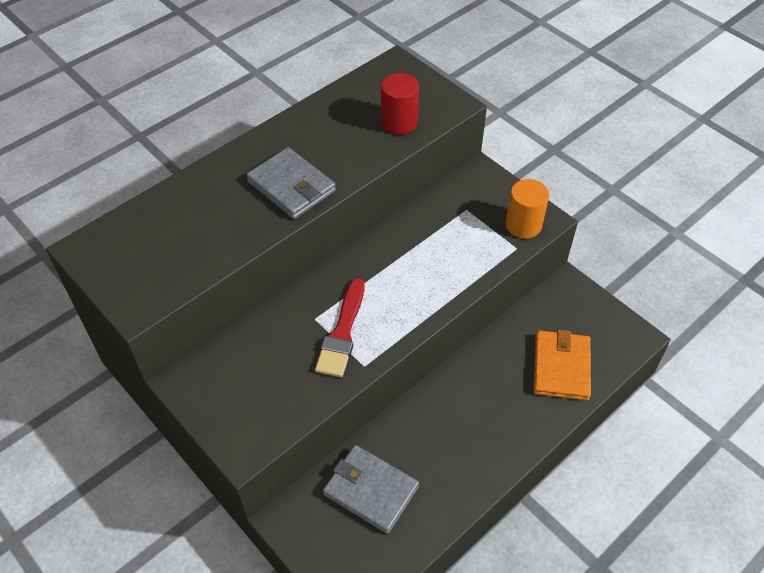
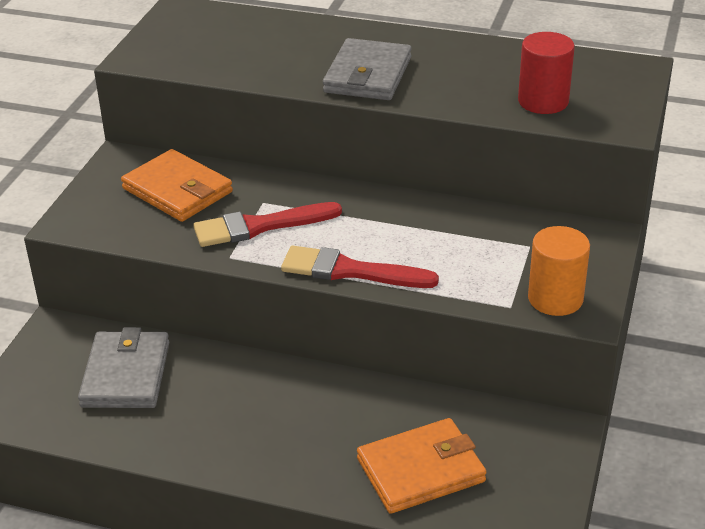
camera: 60 degrees right, 15 degrees down
(258, 363) = (177, 190): none -> orange wallet
(428, 307) = (350, 271): none -> red brush

